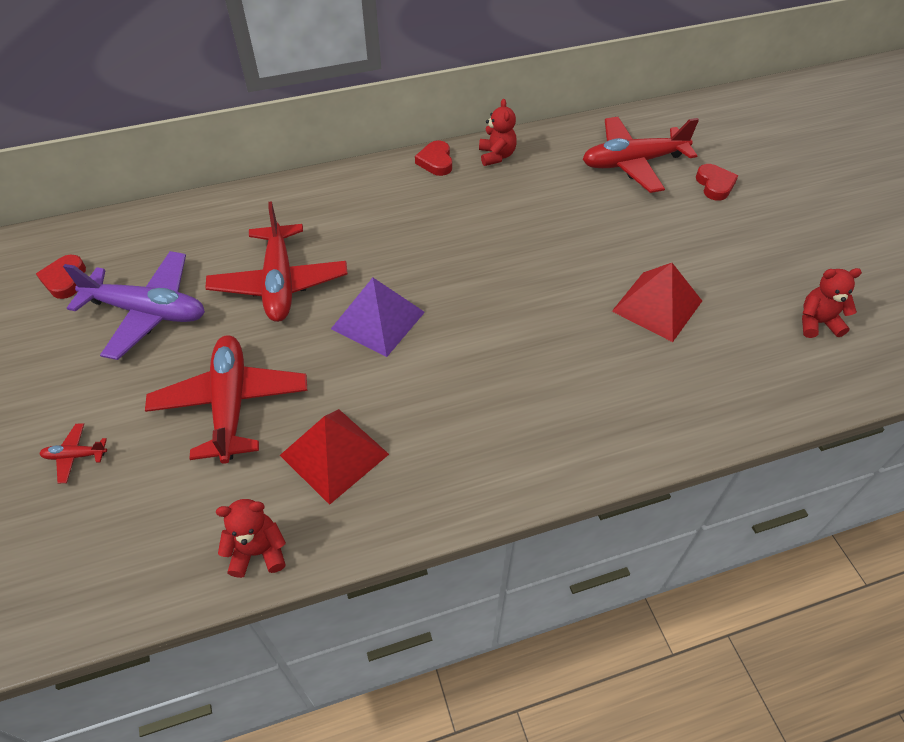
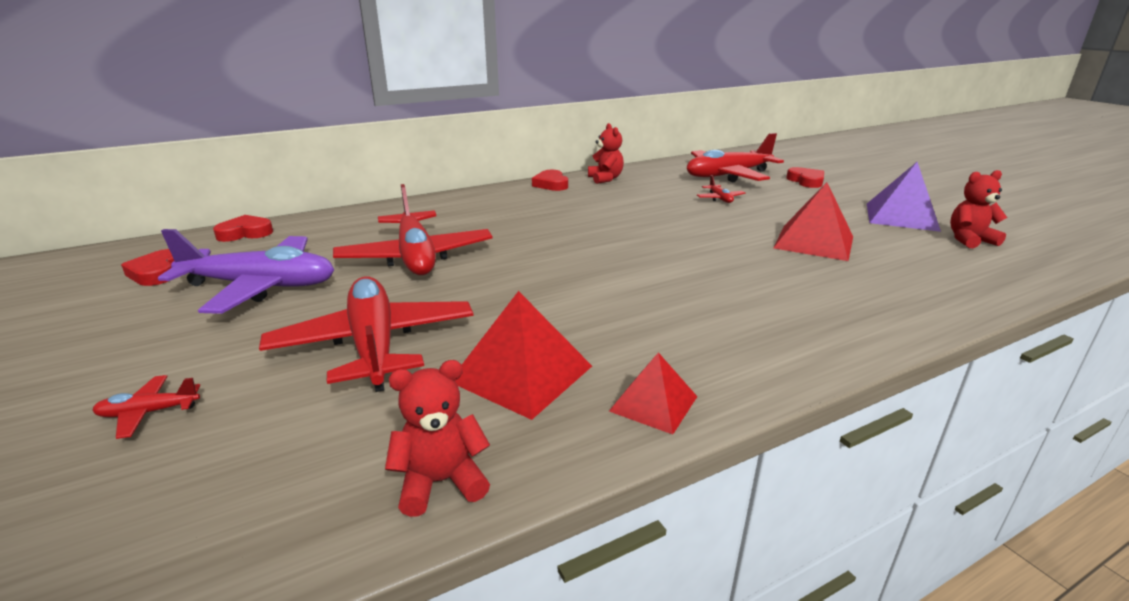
camera: 10 degrees left, 25 degrees down
(134, 223) = (245, 233): none -> red heart
(378, 320) = (534, 271): purple pyramid -> purple pyramid (901, 216)
(420, 502) = (653, 403): none -> red pyramid
(601, 212) = (720, 199): none -> red plane

